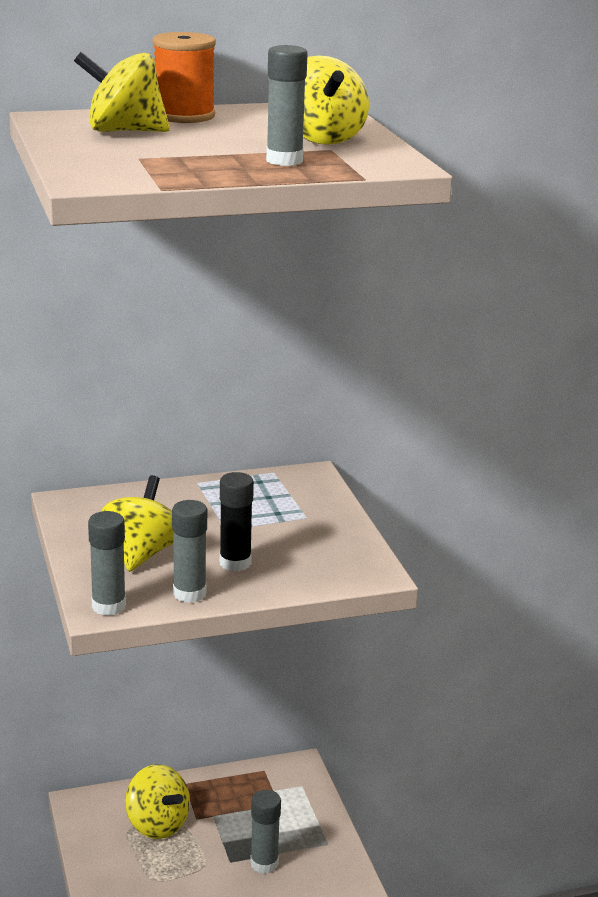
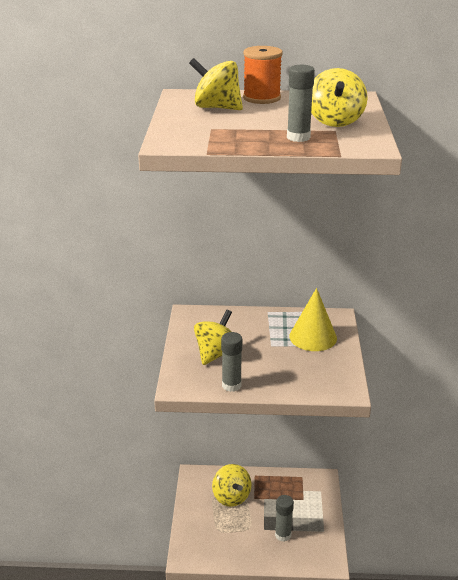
camera: 20 degrees right, 5 degrees up
(108, 606) = (182, 385): grey glue stick -> none
(235, 563) = (266, 369): black glue stick -> none
(287, 508) = (313, 337): none -> yellow cone

